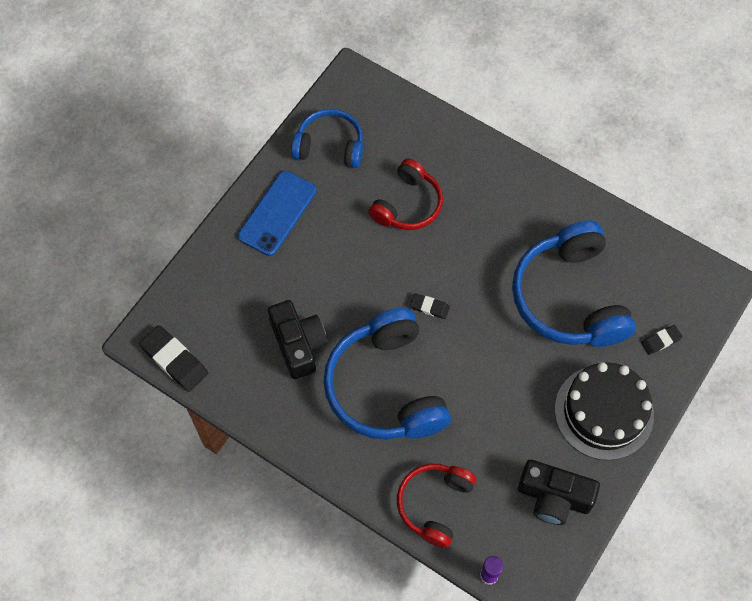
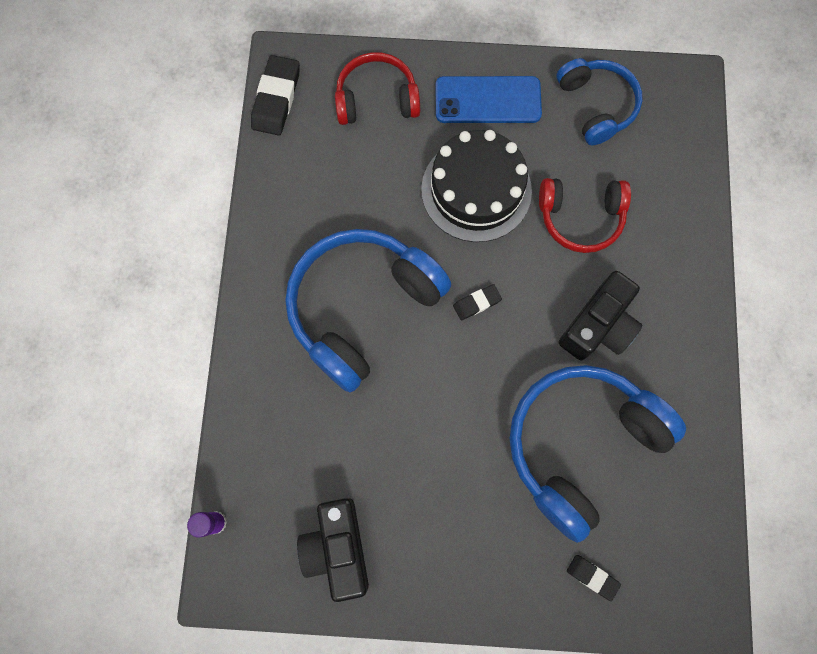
camera: 60 degrees right, 10 degrees up
(298, 344) = (359, 199): black camera -> black camera (598, 325)
(429, 307) = (477, 303): black eraser -> black eraser turned 75 degrees clockwise
(434, 504) = (262, 425): red headphones -> red headphones (376, 99)
(604, 412) = (466, 554): black cake -> black cake (476, 190)

